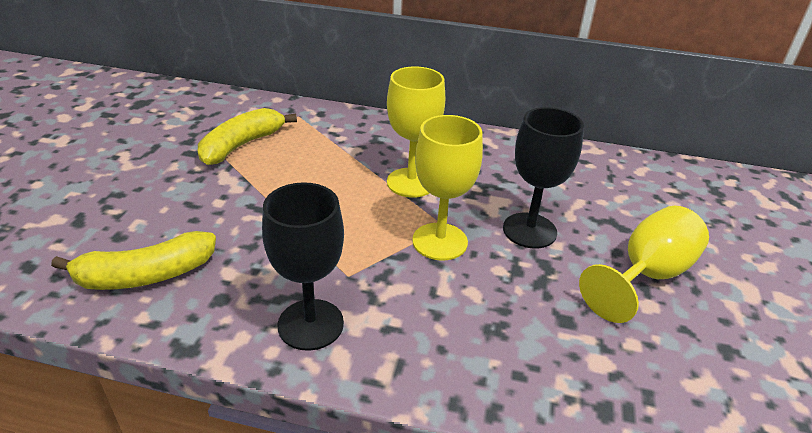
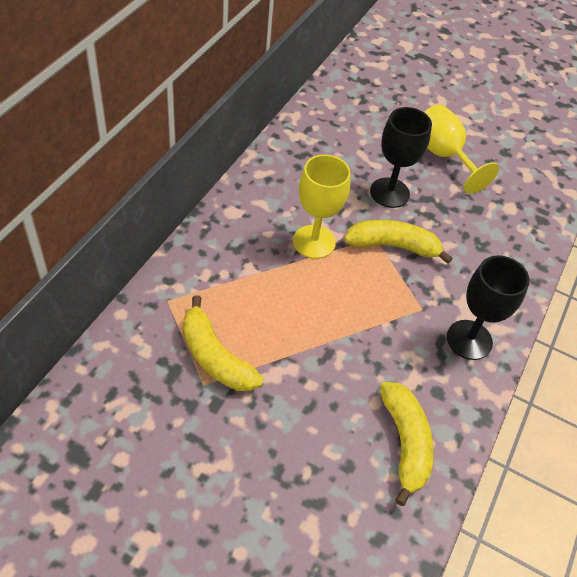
camera: 80 degrees left, 15 degrees up
(440, 241) = (393, 246): yellow goblet -> yellow banana

